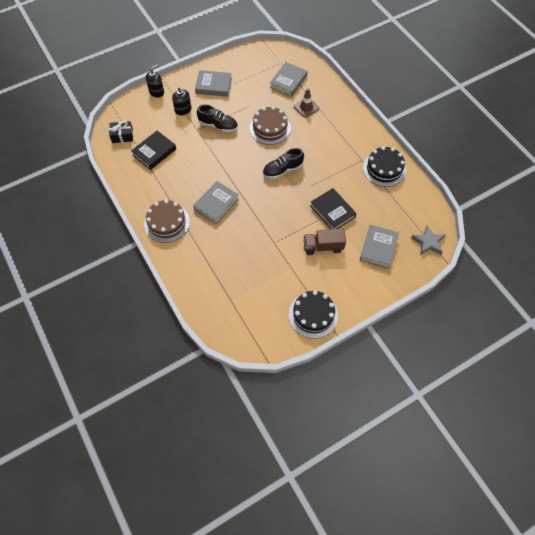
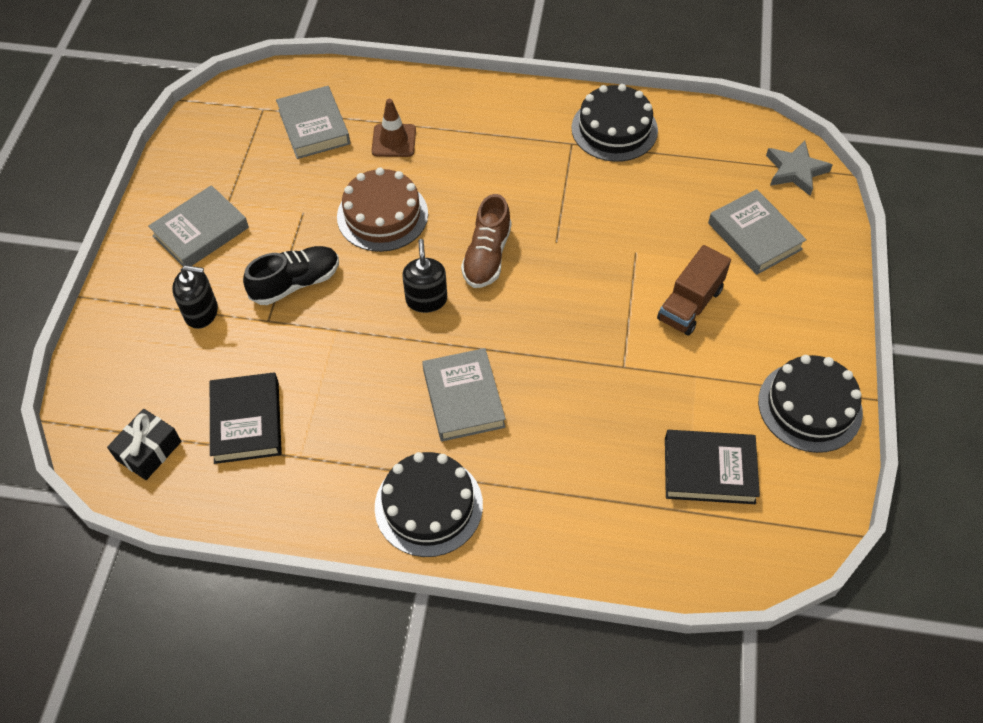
camera: 50 degrees left, 5 degrees down
(156, 92) = (111, 326): black soap dispenser -> black soap dispenser (426, 300)
(167, 223) = (428, 505): brown cake -> black cake
(282, 170) = (487, 256): black shoe -> brown shoe
(332, 211) = (633, 246): black book -> black book (709, 470)

